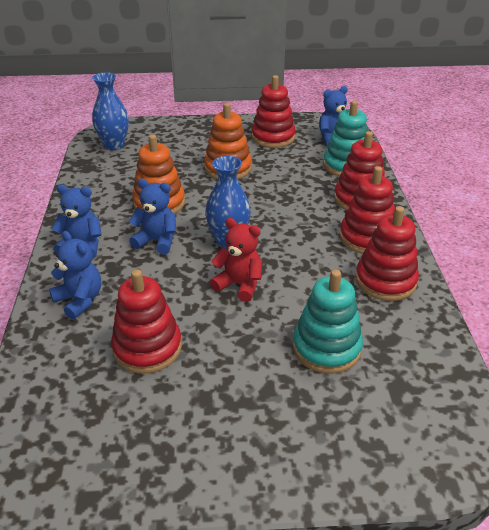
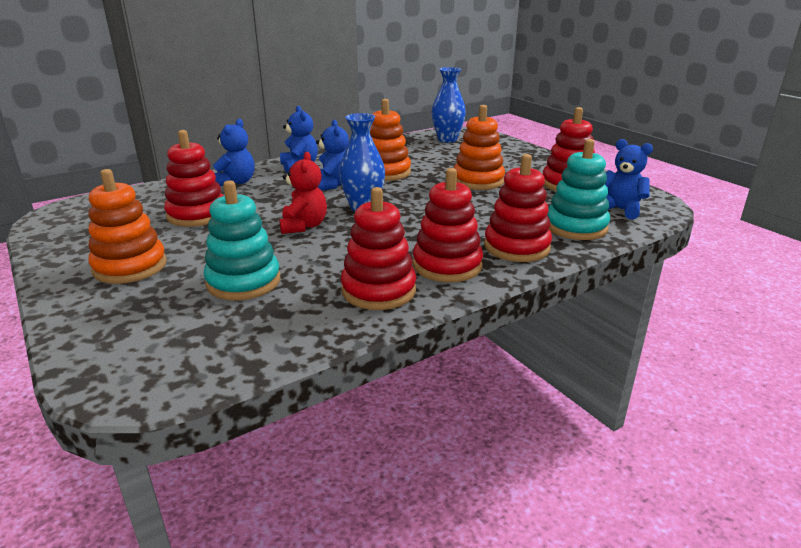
camera: 60 degrees right, 10 degrees down
(242, 421) = (130, 267): none -> orange stacking toy

